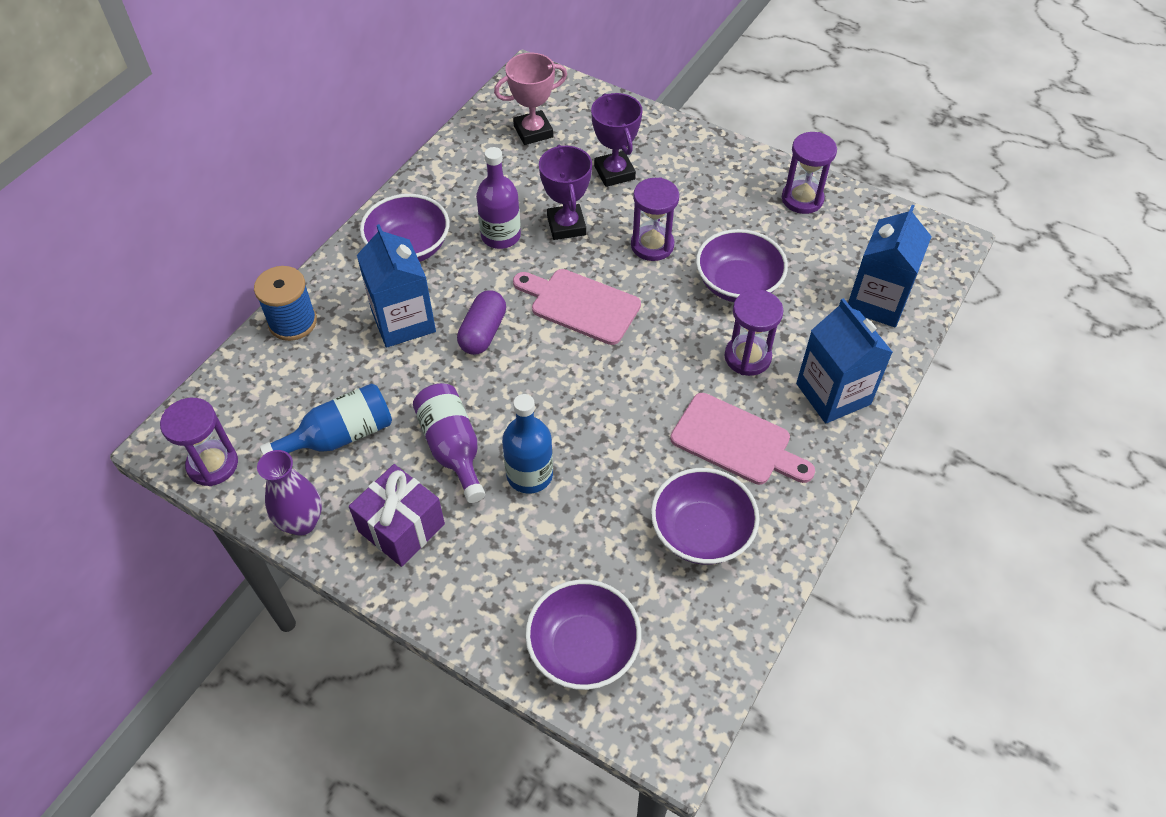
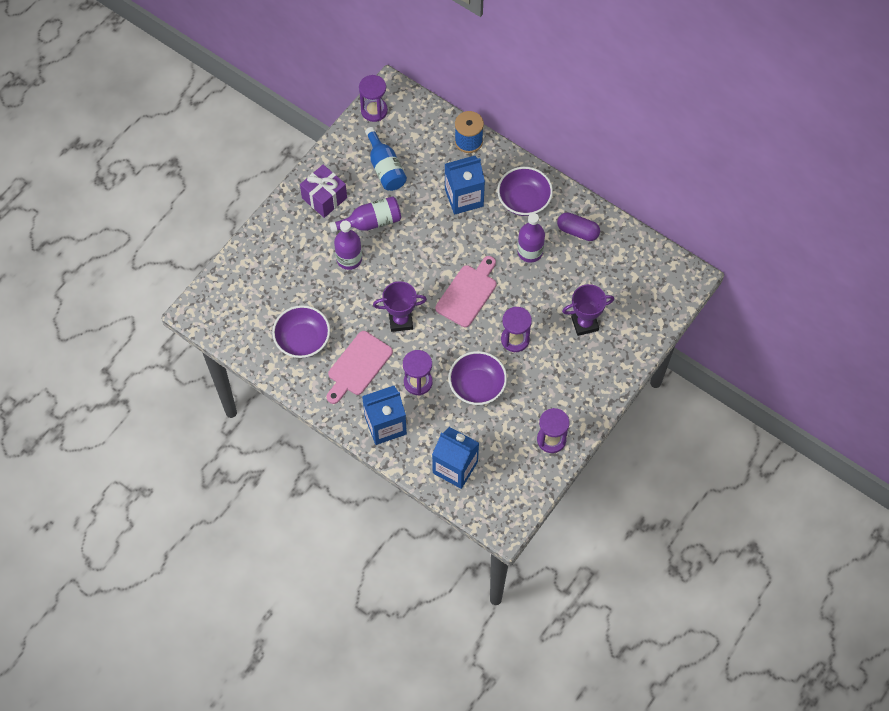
camera: 95 degrees right, 10 degrees up
(302, 522) = (333, 153): purple vase -> none
(483, 332) = (451, 239): purple capsule -> purple capsule (577, 231)
(529, 475) = (349, 259): blue bottle -> purple bottle
(533, 131) = (629, 276): pink trophy -> none
(566, 226) = (536, 290): purple trophy -> purple trophy (400, 320)
(583, 648) = (246, 277): purple bowl -> none

